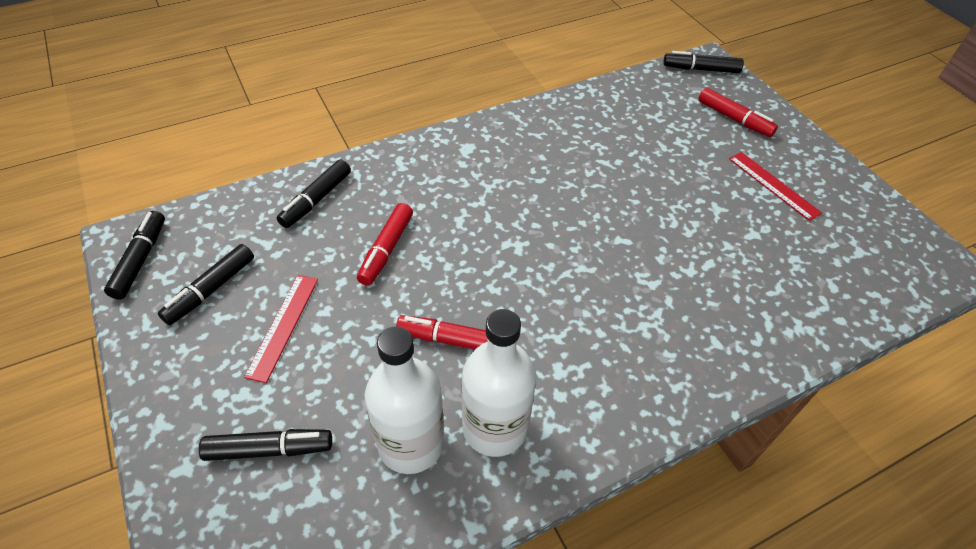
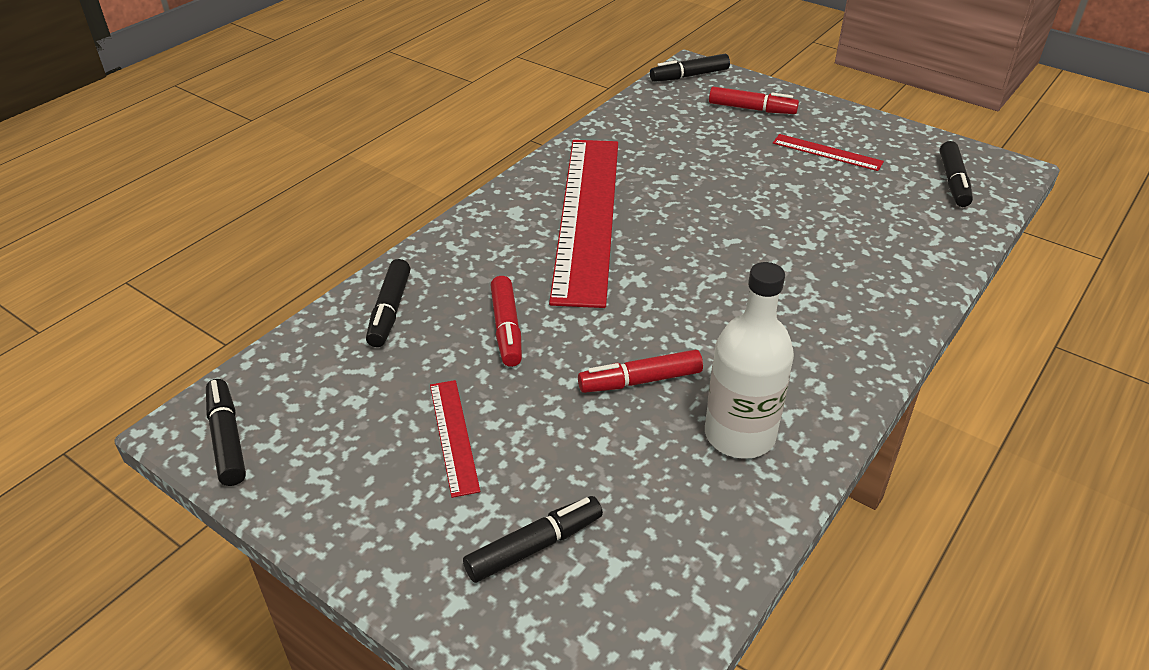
camera: 25 degrees left, 10 degrees down
(211, 290) = (341, 435): black marker -> black marker (953, 182)
(411, 443) = (672, 480): white bottle -> none
(520, 173) = (587, 216): none -> red ruler

